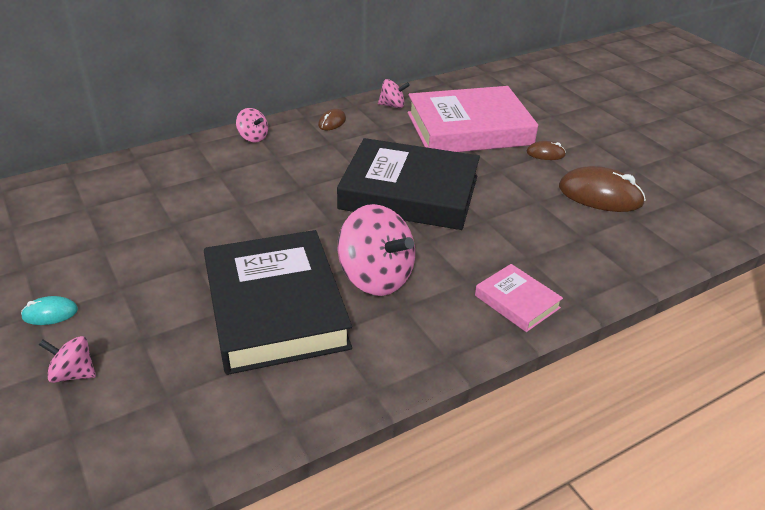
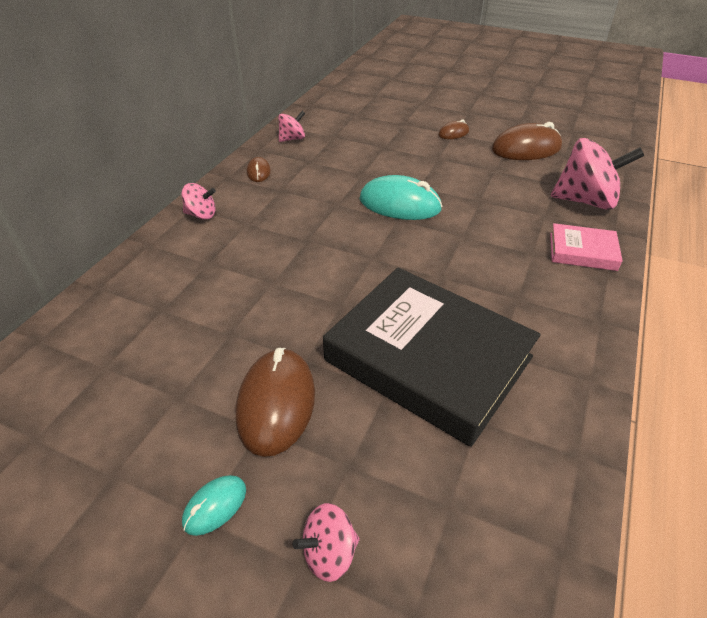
camera: 35 degrees left, 5 degrees up
(147, 280) = (276, 403): none -> brown mouse
(376, 277) = (468, 286): pink spinning top -> pink spinning top (585, 201)
(409, 192) = (400, 204): black book -> turquoise mouse
(469, 129) = (376, 135): pink book -> none

